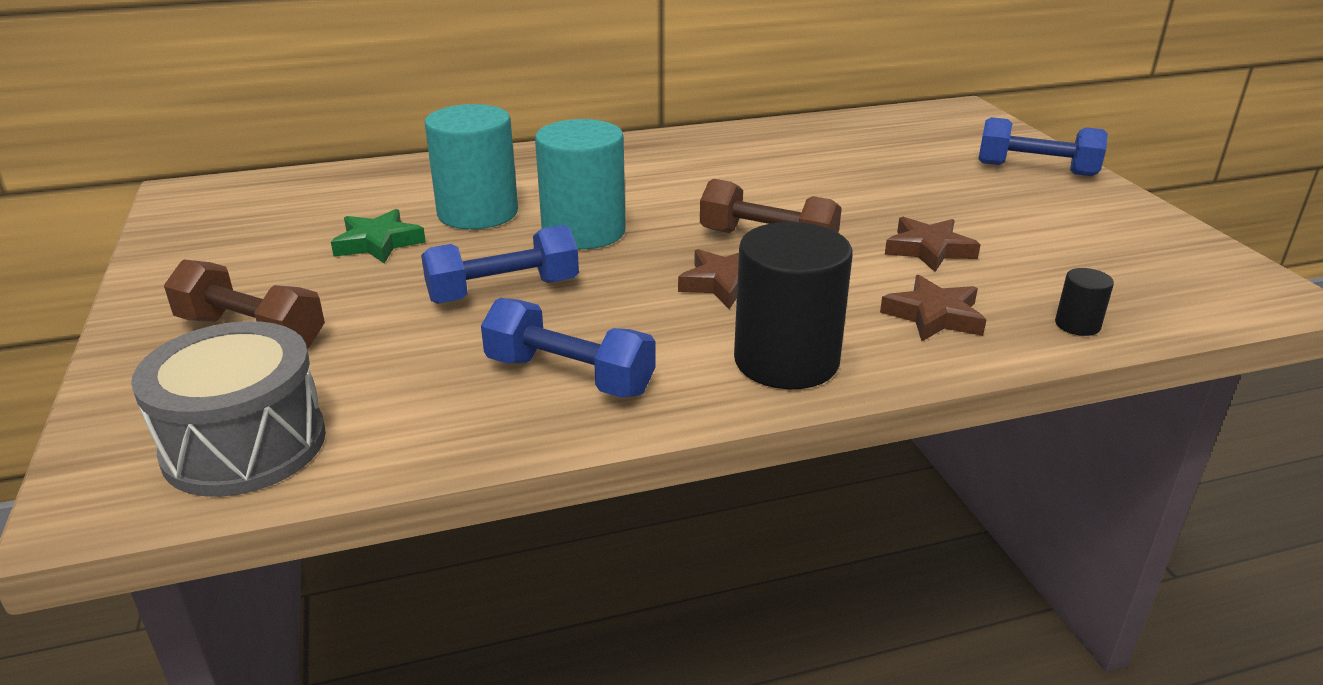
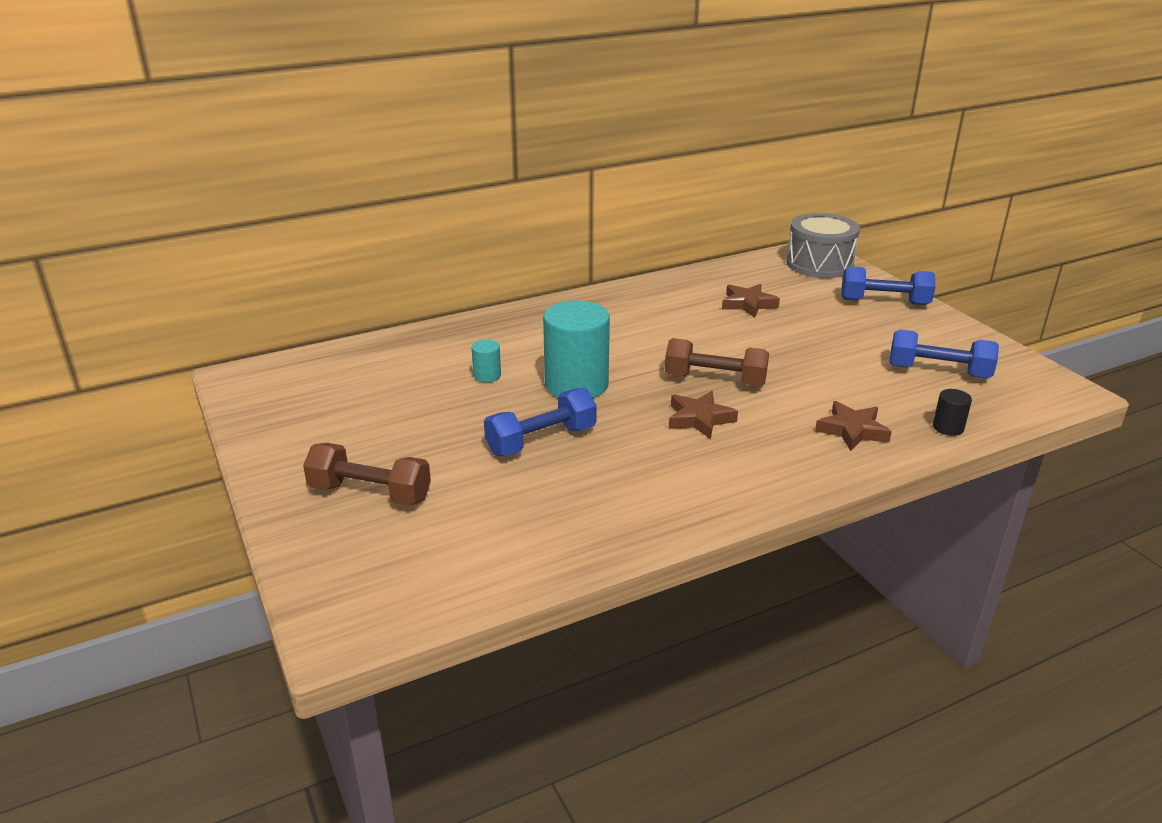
camera: 10 degrees left, 0 degrees up
(244, 445) = (420, 580): grey drum -> grey drum (819, 264)
(378, 243) = (424, 409): green star -> none
(477, 213) = (487, 375): turquoise cylinder -> turquoise cylinder, size x0.44
(569, 376) = (622, 502): blue dumbbell -> blue dumbbell (938, 371)
(786, 361) = (766, 475): black cylinder -> none
(929, 250) = (831, 377): brown star -> brown star (748, 304)

